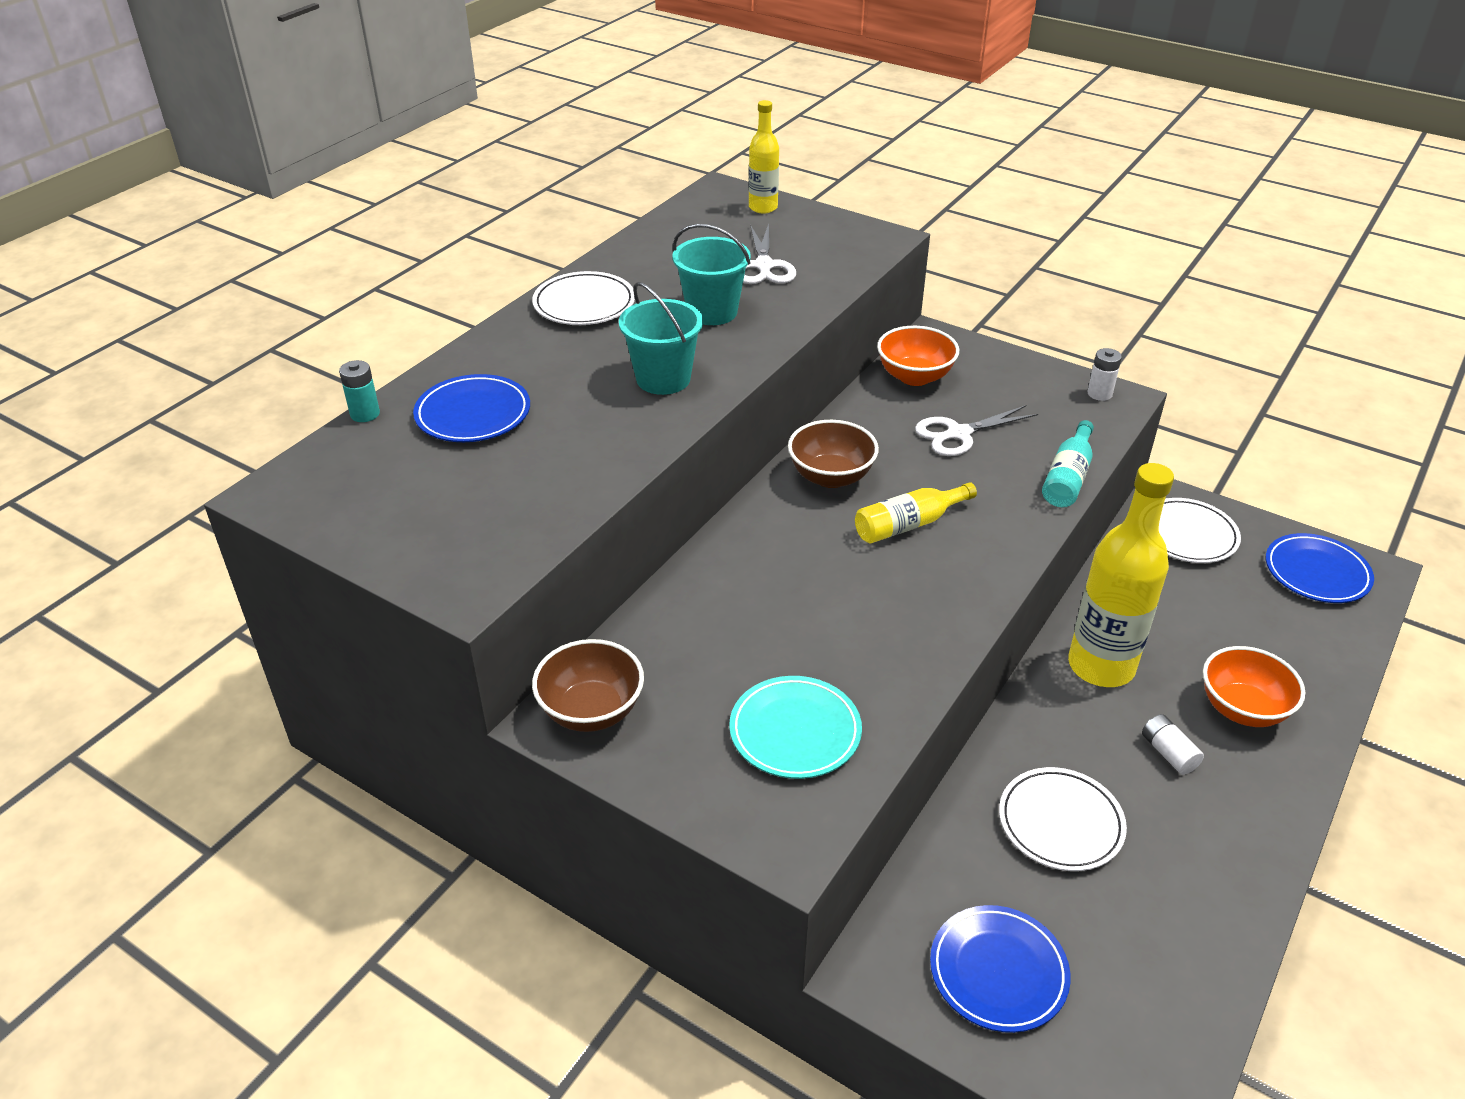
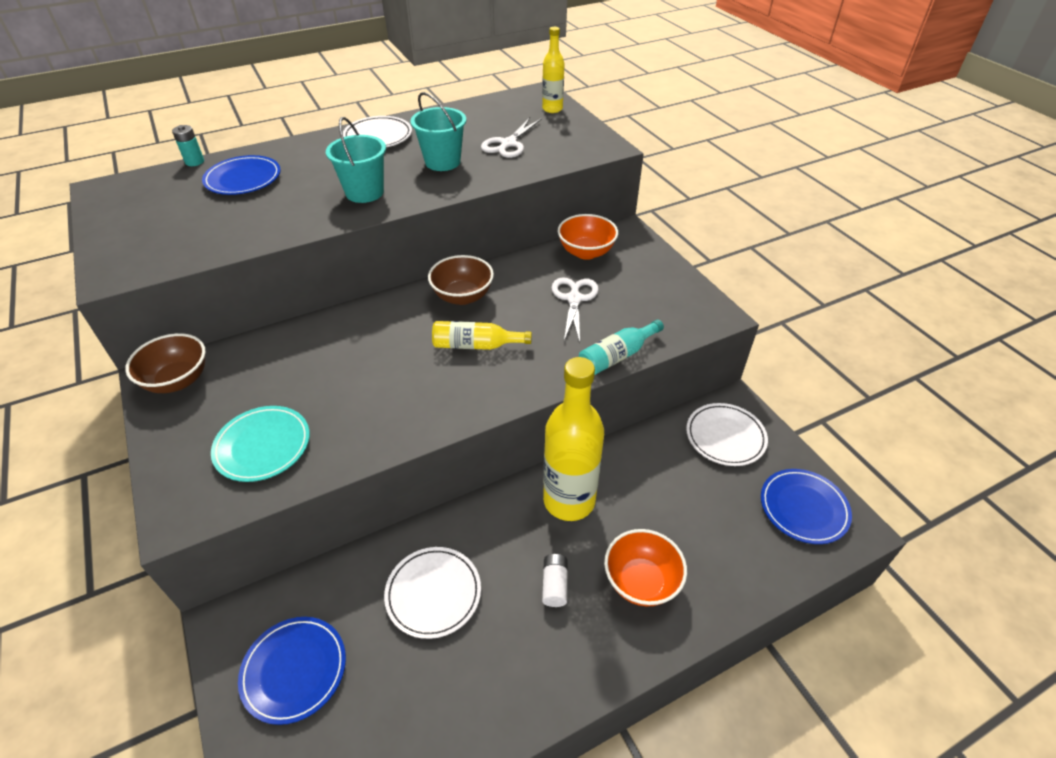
camera: 30 degrees right, 5 degrees up
(959, 434) = (574, 299): white scissors -> white scissors turned 90 degrees clockwise
(1099, 394) = (704, 307): white battery -> none

